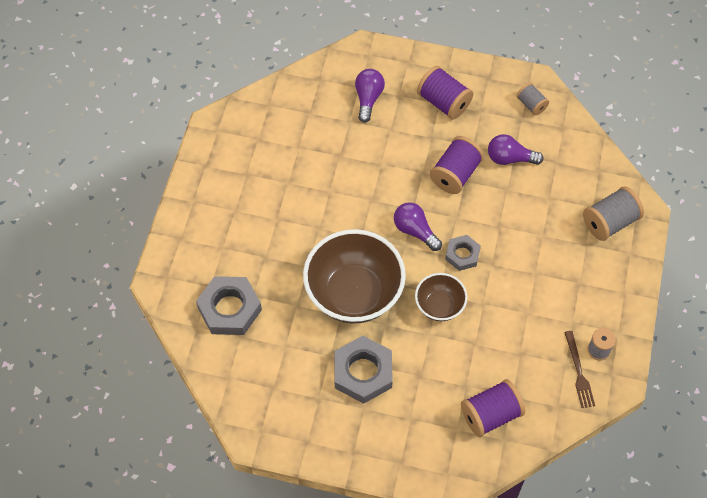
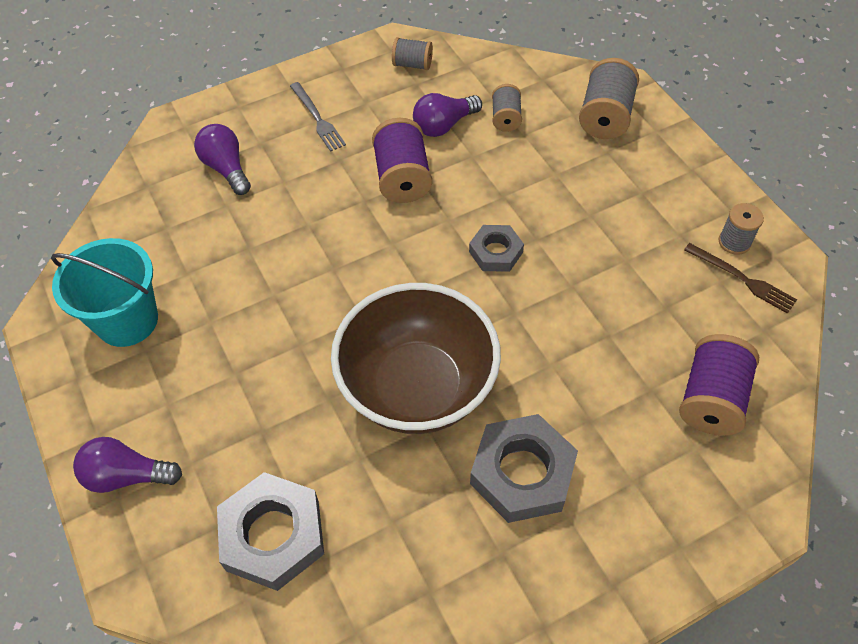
camera: 40 degrees left, 5 degrees down
(250, 152) = (127, 320): none -> turquoise bucket
(415, 231) = (417, 265): purple light bulb -> purple light bulb (127, 476)
(439, 306) = (528, 324): brown bowl -> none
(443, 102) = (317, 119): purple spool -> grey fork
(550, 180) = (506, 118): none -> grey spool

